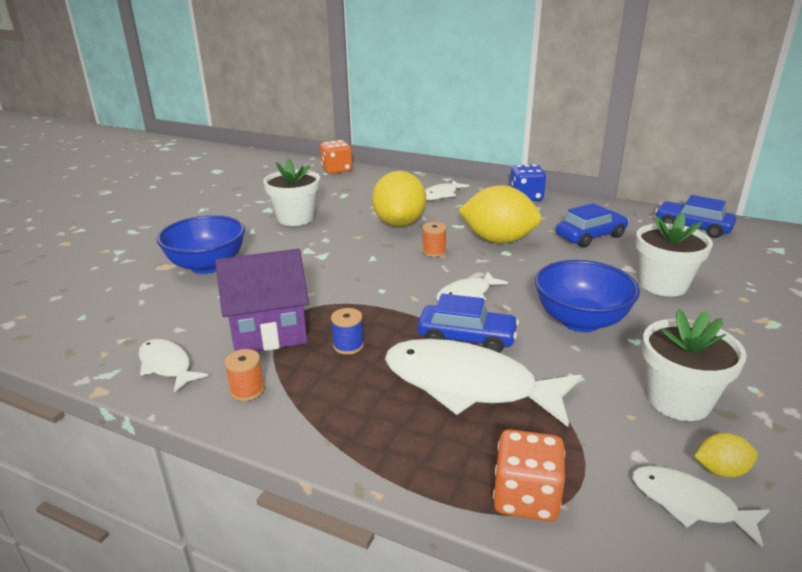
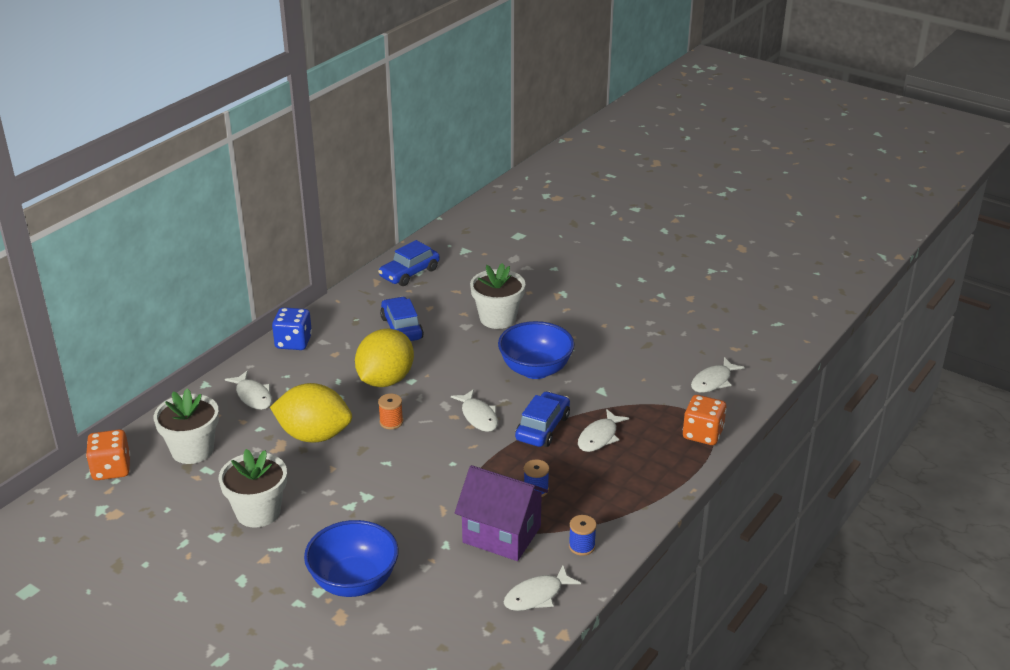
camera: 80 degrees left, 5 degrees up
(247, 390) = (582, 546): orange spool -> blue spool
(269, 332) = (501, 534): purple house -> purple house turned 60 degrees counterclockwise
(468, 385) = (599, 437): white fish -> white fish, size x0.51
(678, 400) = (633, 357): white flower pot -> white flower pot (192, 450)
(721, 470) = (691, 363): yellow lemon -> none

